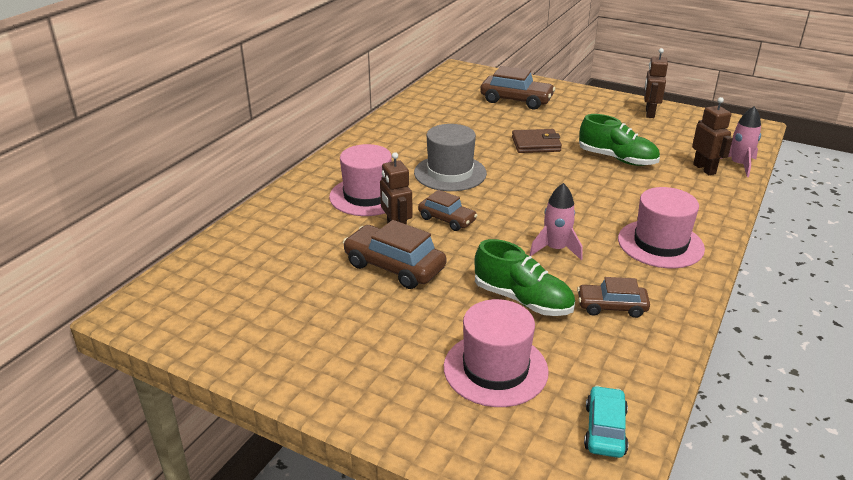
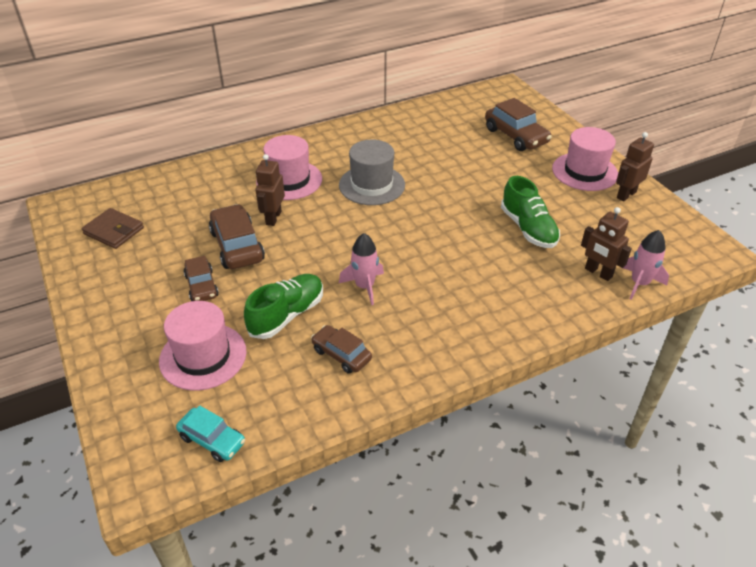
camera: 35 degrees right, 10 degrees up
(447, 219) = (319, 224): brown car -> brown car (202, 286)
(522, 300) = (287, 315): green shoe -> green shoe turned 120 degrees counterclockwise
(536, 144) = (475, 186): brown wallet -> brown wallet (114, 231)
(605, 429) = (212, 440): turquoise car -> turquoise car turned 75 degrees clockwise
(660, 244) = (454, 323): pink hat -> pink hat (584, 172)
(704, 169) = (598, 273): brown robot -> brown robot turned 120 degrees clockwise

